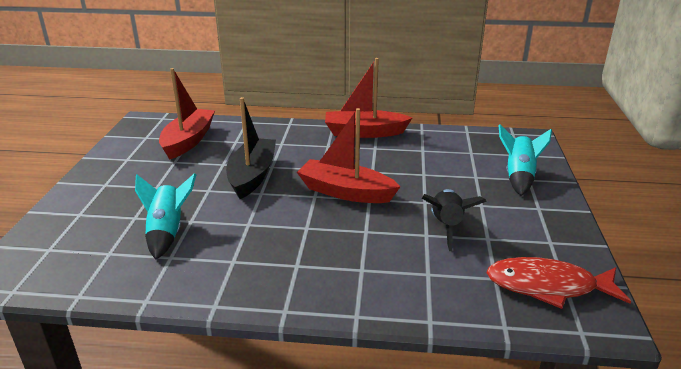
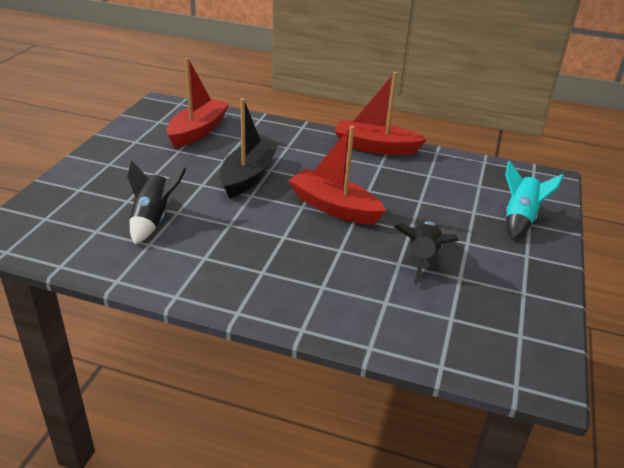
camera: 10 degrees right, 5 degrees up
(167, 232) = (153, 220): turquoise rocket -> black rocket
(547, 286) = (501, 336): red fish -> none

